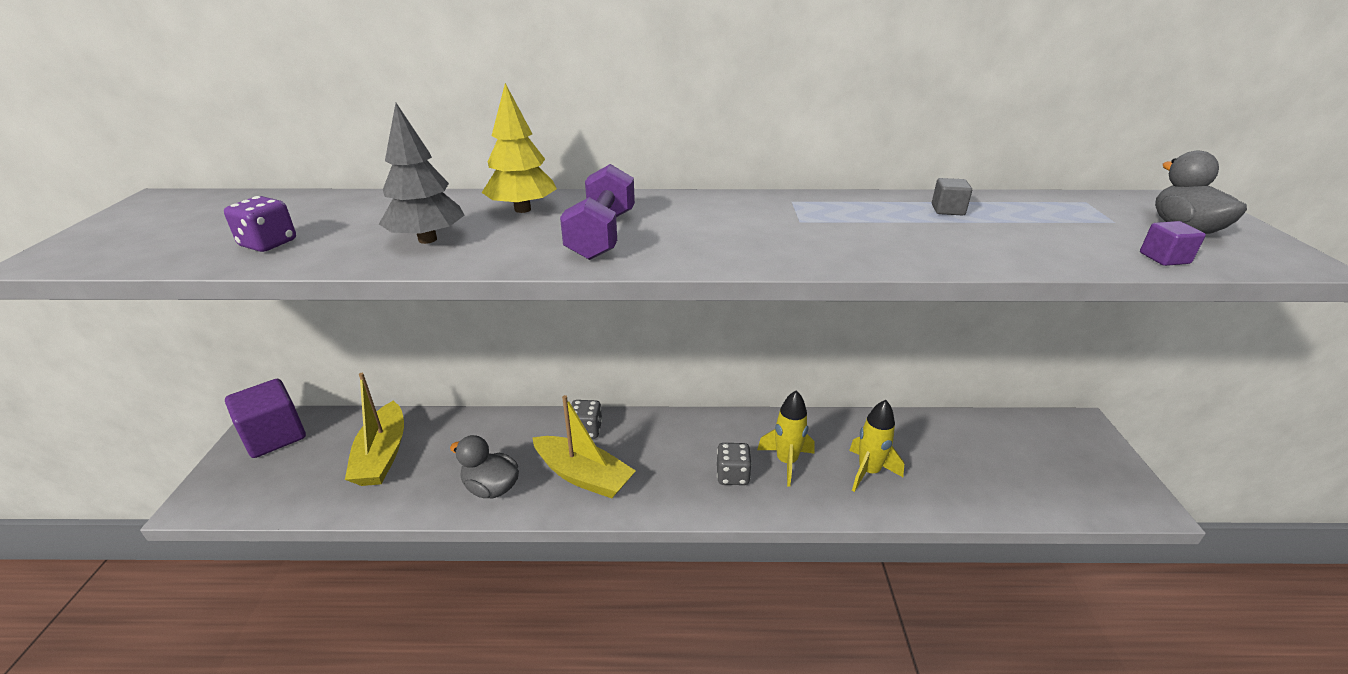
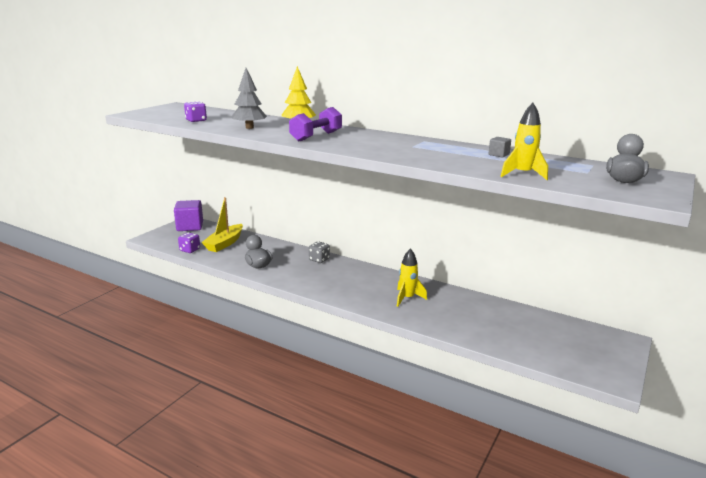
camera: 30 degrees right, 10 degrees down
(319, 500) = (190, 250): none -> purple dice
(583, 476) = (301, 274): yellow boat -> none
(732, 475) = (372, 294): grey dice -> none
(868, 472) = (449, 315): yellow rocket -> yellow rocket (522, 174)
(1164, 258) = (575, 185): purple cube -> none

